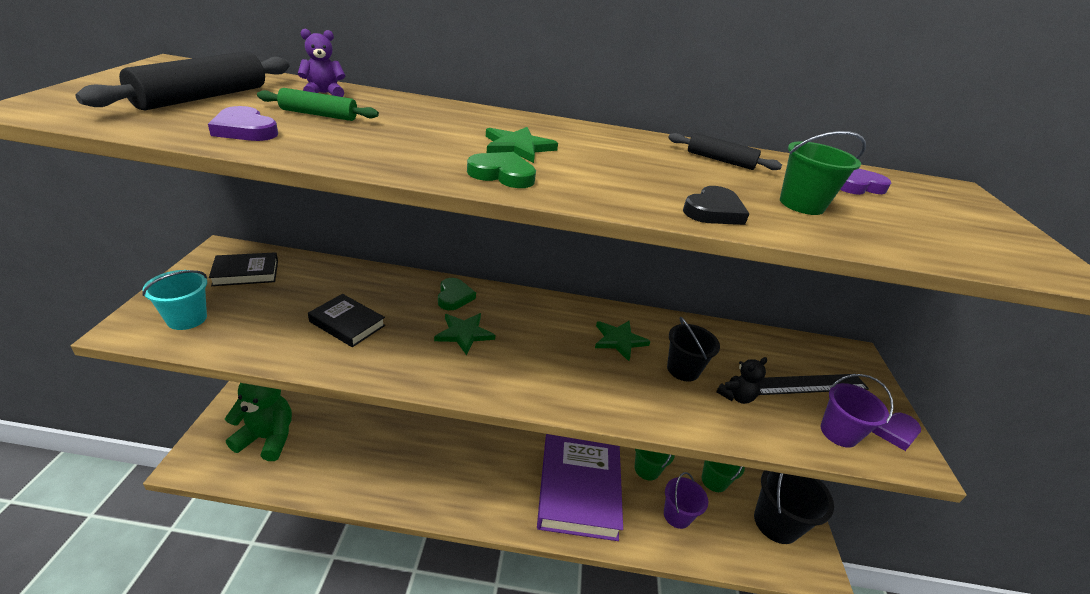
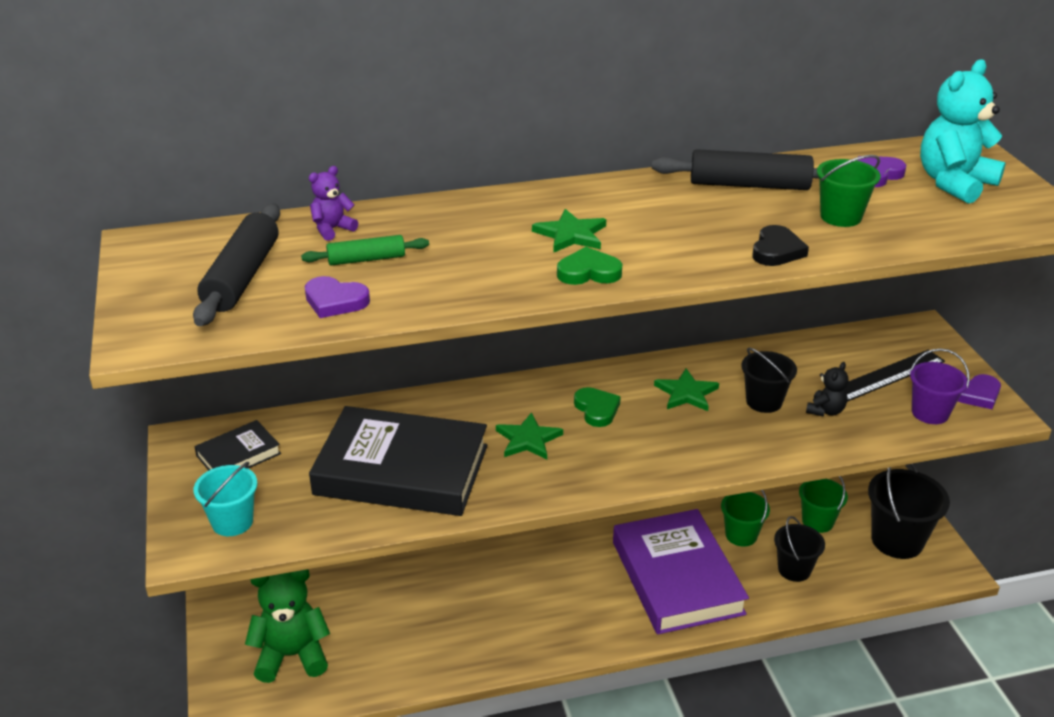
camera: 15 degrees left, 0 degrees up
(347, 324) = (401, 470): black book -> black book, size x2.16
(454, 297) = (486, 404): green heart -> green heart (596, 409)
(677, 515) = (794, 569): purple bucket -> black bucket
(720, 160) = (749, 185): black rolling pin -> black rolling pin, size x1.72
(940, 212) = (954, 183): none -> turquoise teddy bear

